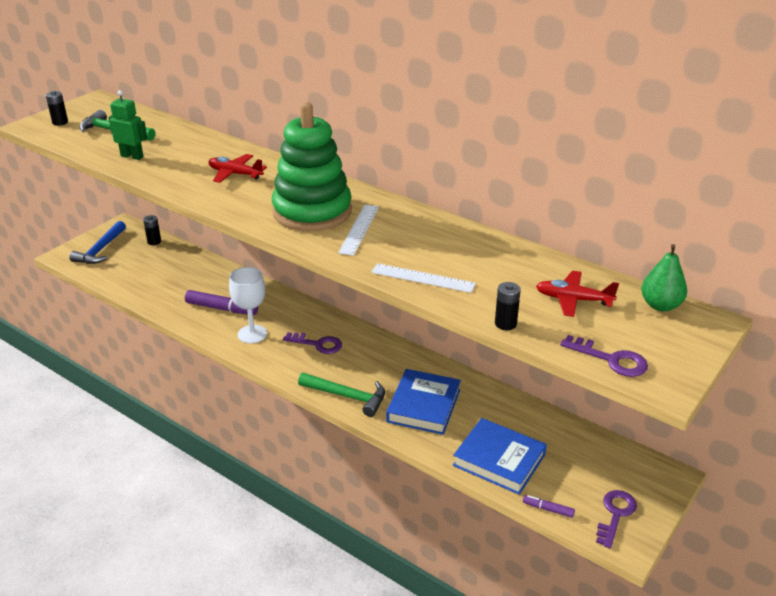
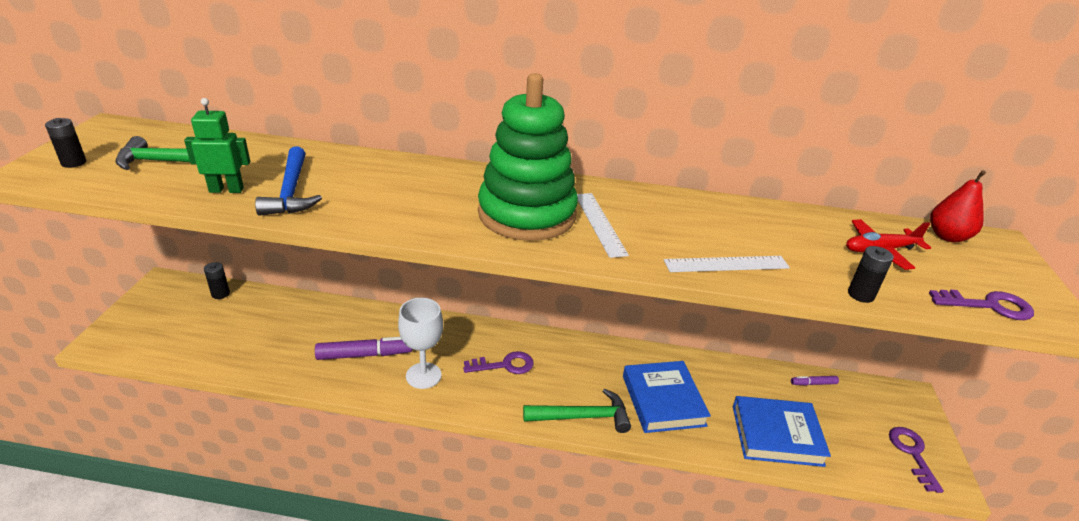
camera: 30 degrees left, 0 degrees up
(100, 250) = (151, 321): blue hammer -> blue hammer (291, 191)
(235, 174) = (389, 187): red plane -> none
(548, 509) = (860, 472): purple marker -> purple marker (813, 383)
(660, 305) = (947, 236): green pear -> red pear

